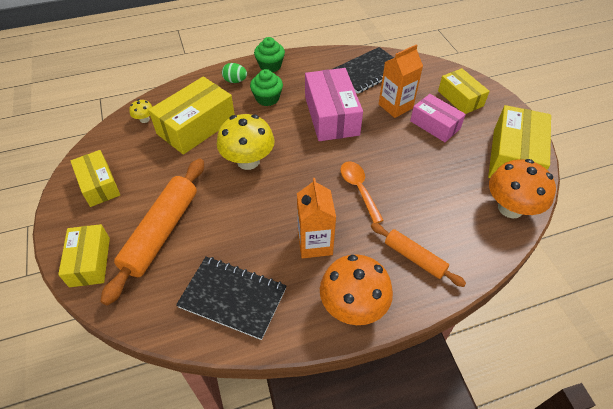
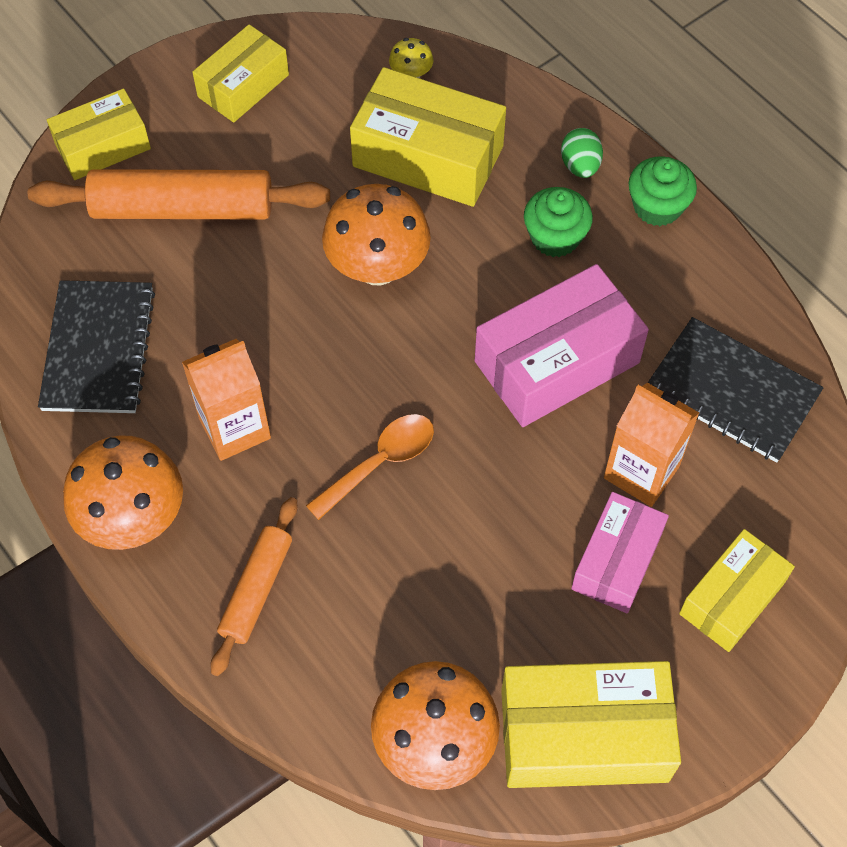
camera: 70 degrees right, 10 degrees up
(248, 161) = (377, 267): yellow mushroom -> orange mushroom

